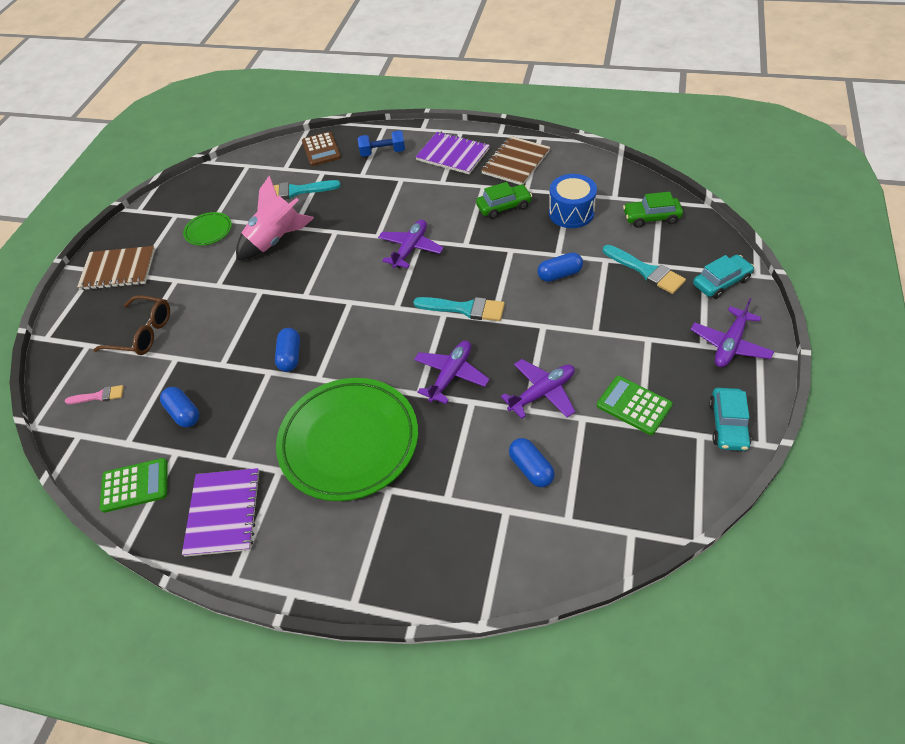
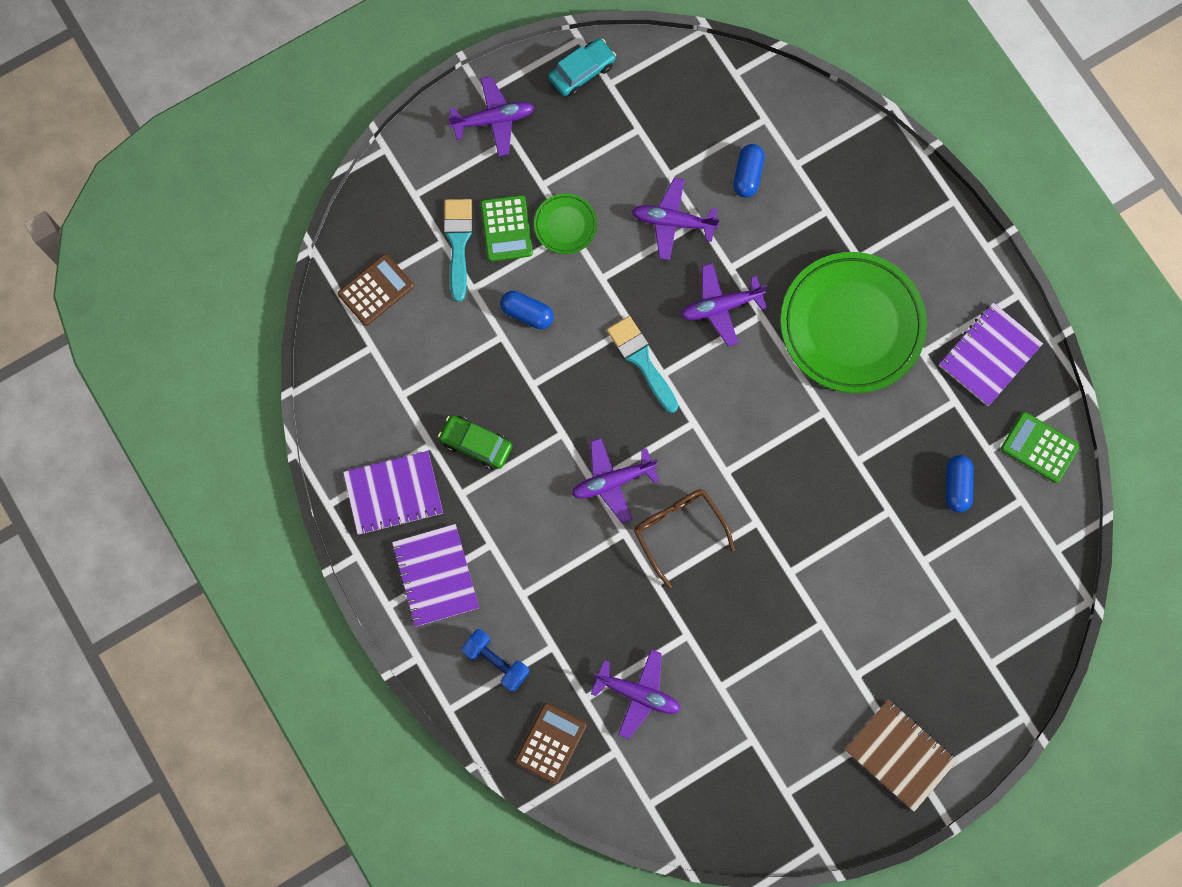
camera: 140 degrees left, 25 degrees up
(99, 396) = (1015, 581): pink brush -> none
(142, 333) = (932, 627): brown glasses -> brown glasses (679, 531)
(208, 231) = (772, 722): green plate -> green plate (565, 225)
(275, 240) = (720, 633): pink rocket -> none
(290, 356) = (827, 460): blue capsule -> none
(296, 191) = (638, 694): turquoise brush -> purple plane
(516, 162) = (393, 493): brown notebook -> purple notebook
(571, 213) = (430, 370): blue drum -> none
(634, 405) = (623, 147): green calculator -> green calculator (506, 228)
(651, 217) = (376, 290): green car -> brown calculator
(721, 282) = (420, 172): turquoise car -> none

